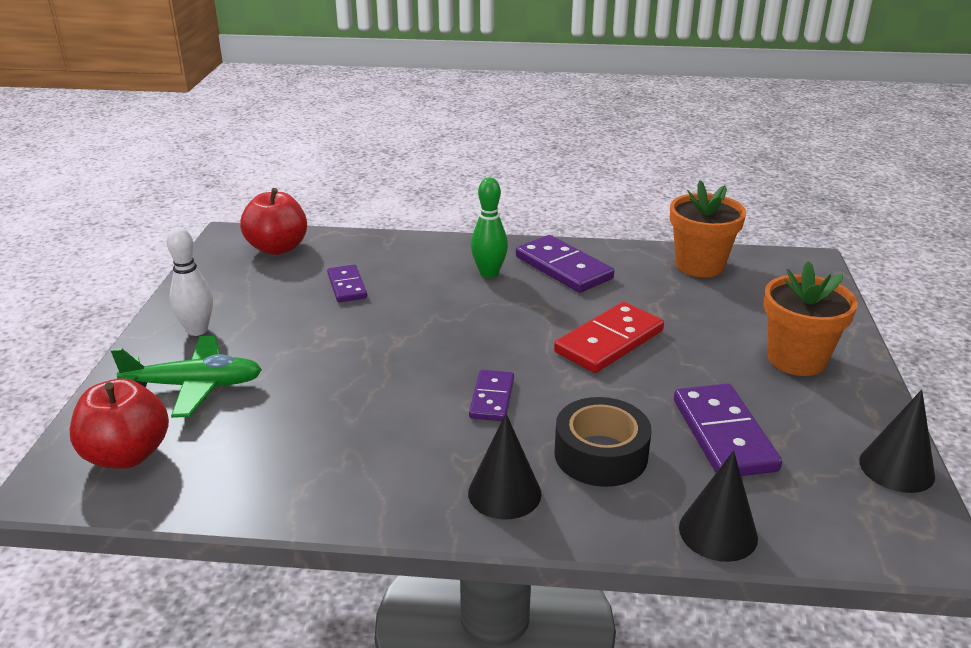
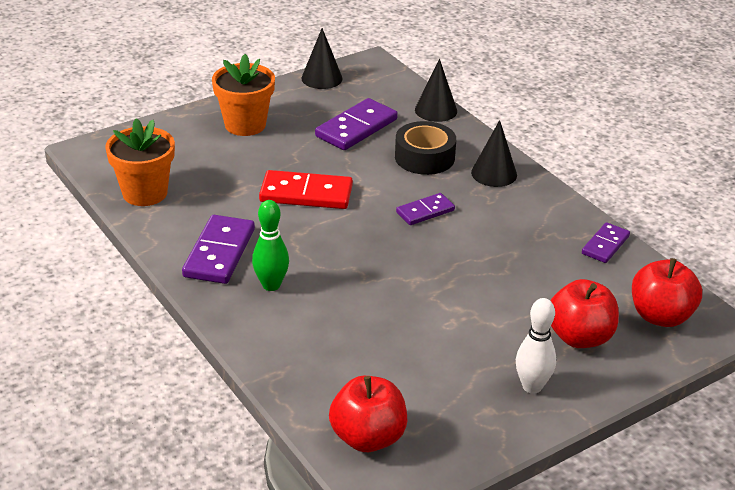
camera: 130 degrees left, 5 degrees up
(194, 386) = (579, 337): green plane -> red apple
(347, 286) = (378, 349): purple domino -> purple domino (605, 245)

